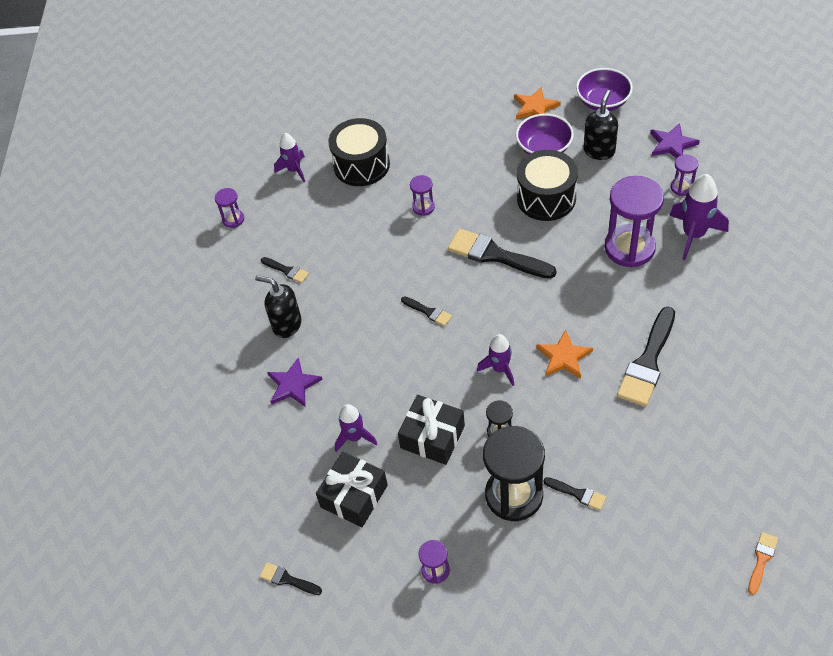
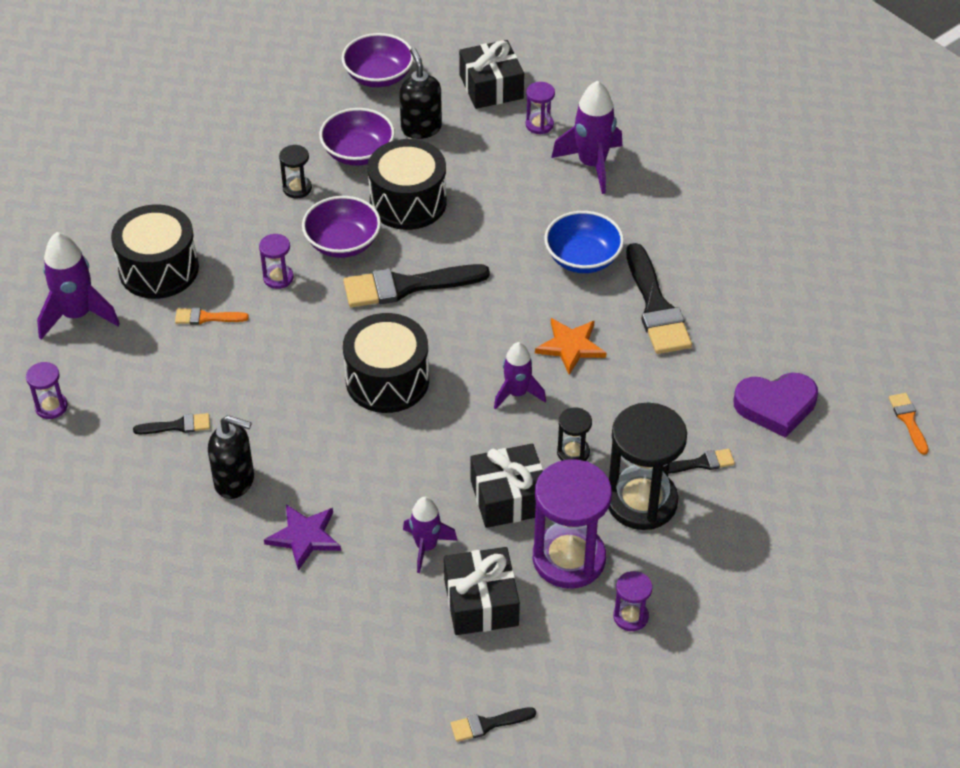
camera: 45 degrees left, 5 degrees down
(287, 325) = (235, 481): black soap dispenser -> black soap dispenser turned 150 degrees counterclockwise
(294, 170) = (77, 315): purple rocket -> purple rocket, size x1.56
(361, 210) = (206, 317): none -> orange brush
(428, 312) = (387, 380): black brush -> black drum
(481, 204) = (342, 243): none -> purple bowl
(486, 153) = (297, 188): none -> black hourglass
(535, 107) = (308, 114): orange star -> none
(627, 299) = (582, 258): none -> blue bowl
(629, 248) = (540, 208): purple hourglass -> purple hourglass (569, 558)
(669, 486) = (776, 406): none -> purple heart
(672, 144) = (491, 87): purple star -> black gift

